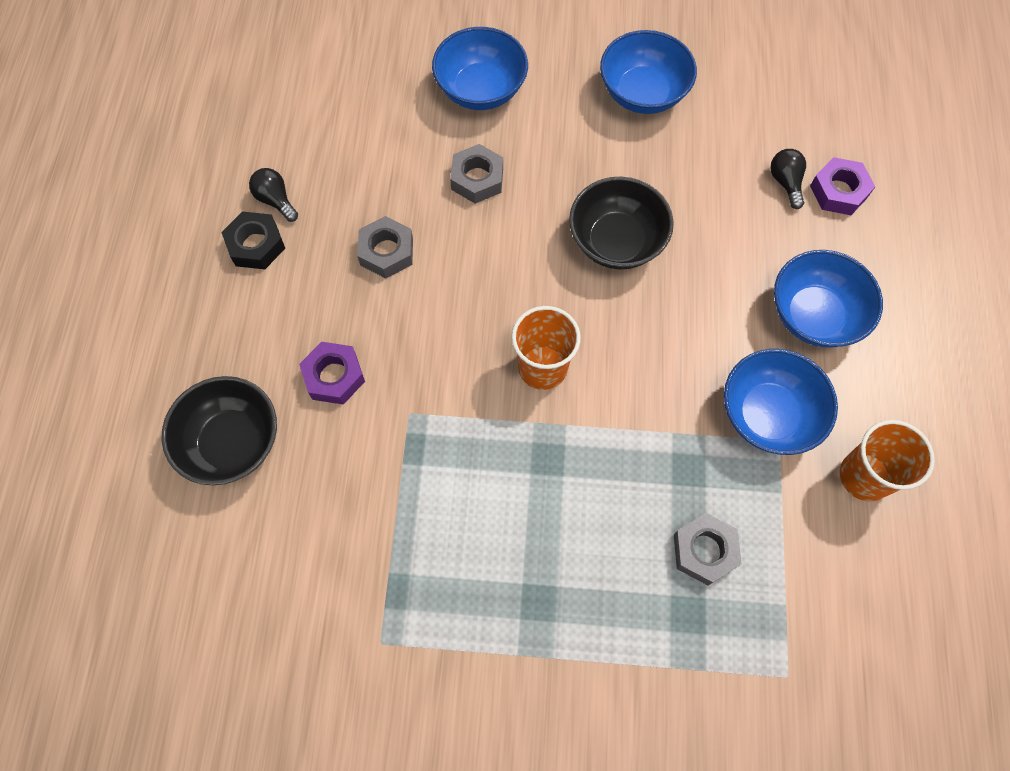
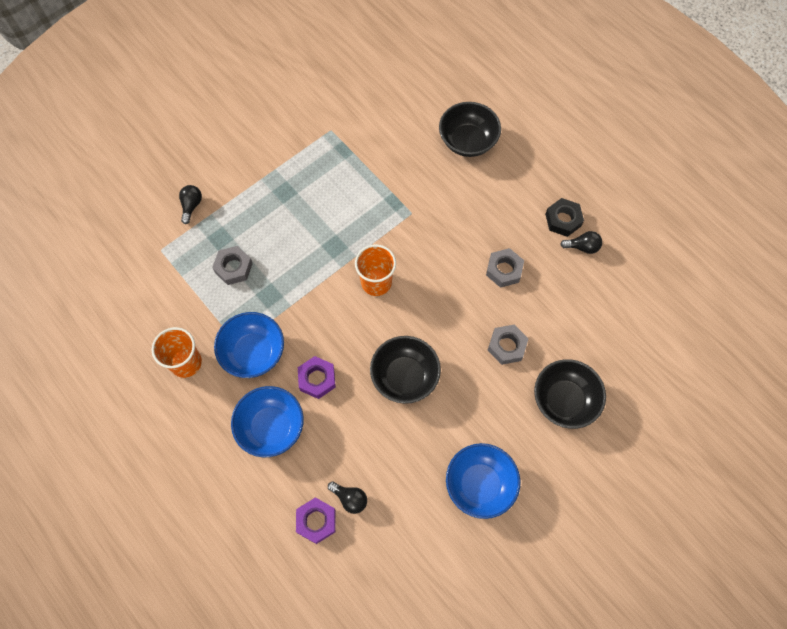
camera: 135 degrees right, 0 degrees up
(334, 376) = (459, 199): purple nut -> purple nut (317, 379)
(481, 90) = (564, 400): blue bowl -> black bowl
(689, 709) = (191, 206): none -> black light bulb

